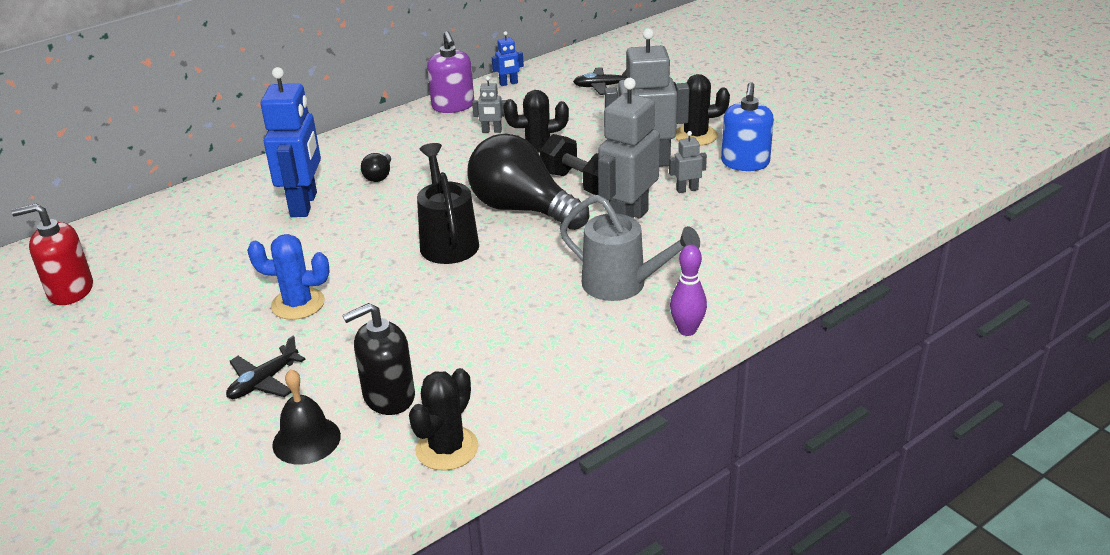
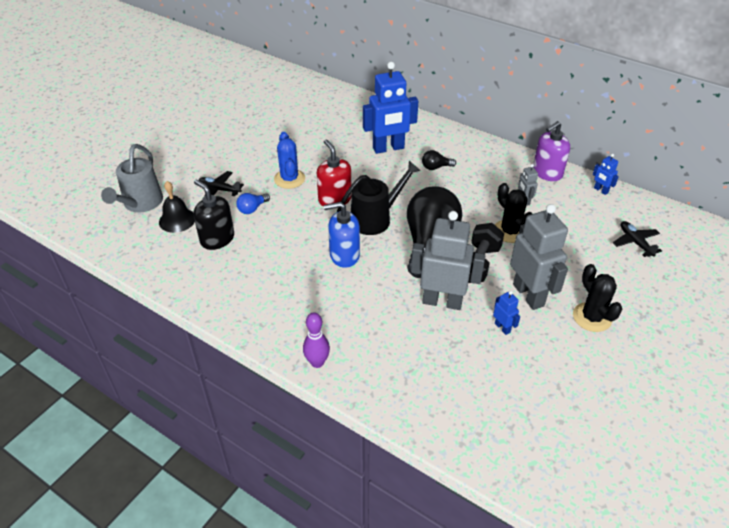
camera: 70 degrees right, 10 degrees up
(70, 290) = (276, 101): red soap dispenser -> red soap dispenser (334, 199)
(342, 351) = (252, 209): none -> blue light bulb
(447, 448) = (178, 275): black cactus -> none
(623, 284) = (359, 316): grey watering can -> grey watering can (140, 204)
(687, 189) = (502, 328): grey robot -> blue robot
(745, 163) = (566, 358): blue soap dispenser -> blue soap dispenser (344, 255)

